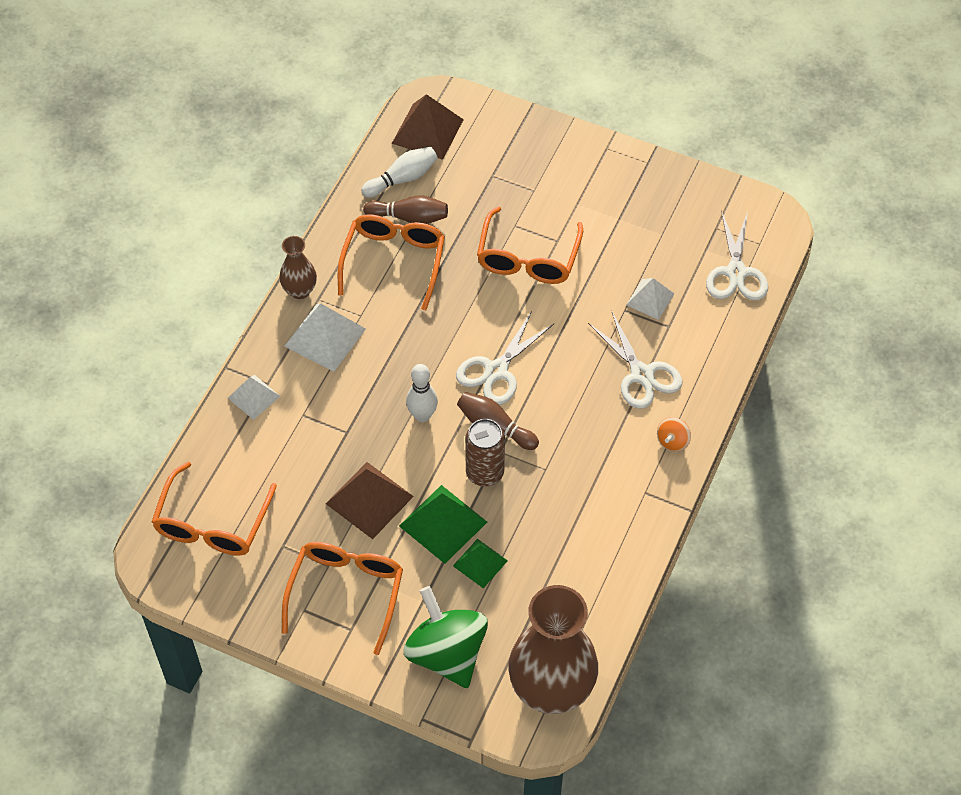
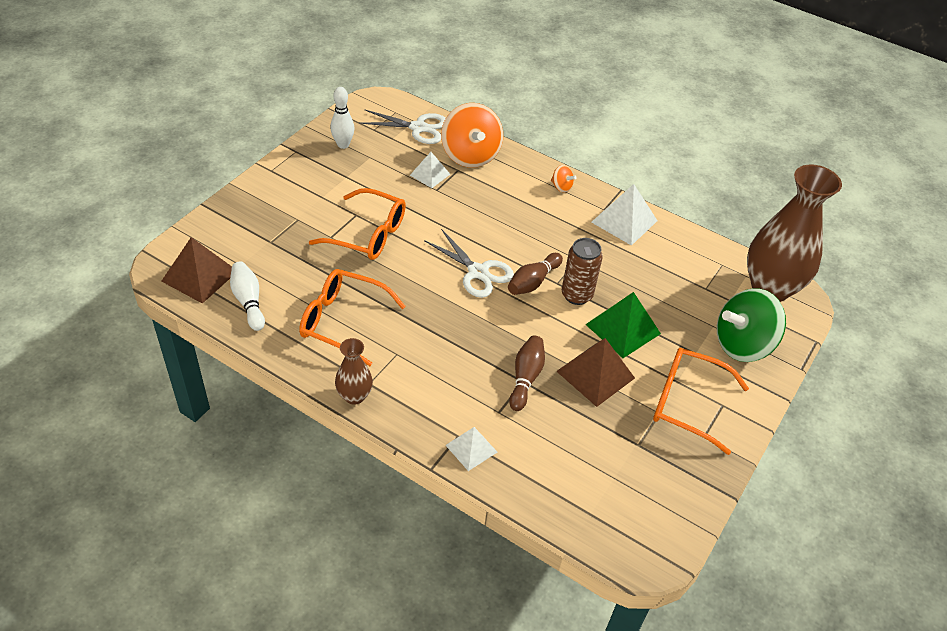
camera: 85 degrees left, 10 degrees down
(212, 523) = (610, 499): orange glasses -> none
(325, 337) = (415, 383): white pyramid -> white pyramid (624, 221)
(409, 217) = (296, 303): brown bowling pin -> brown bowling pin (525, 378)
(422, 415) = (514, 326): white bowling pin -> white bowling pin (343, 145)
(480, 563) = (661, 311): green pyramid -> none
(641, 374) = (499, 191): white scissors -> none
(701, 335) = (470, 155): none -> orange spinning top

